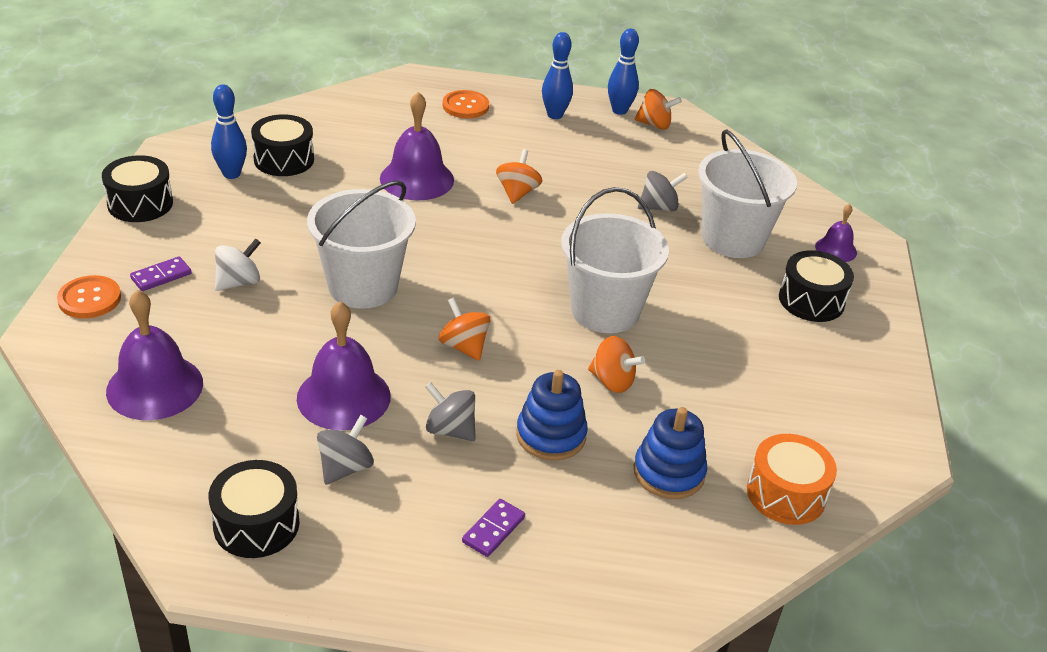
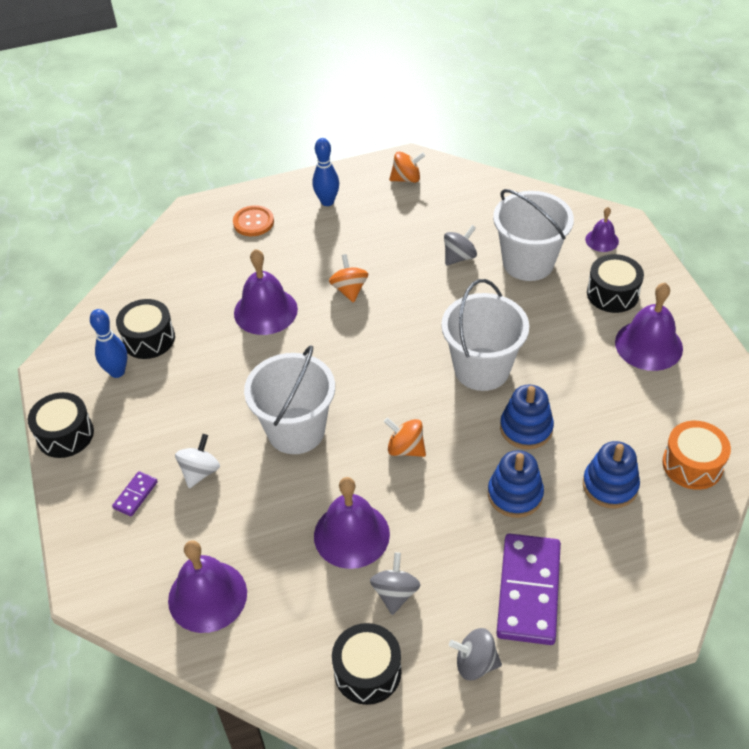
camera: 20 degrees left, 10 degrees up
(89, 299) = (95, 543): orange button -> none
(450, 429) = (444, 524): grey spinning top -> grey spinning top (475, 663)
(493, 530) = (528, 591): purple domino -> purple domino, size x2.23
(612, 381) = (526, 428): orange spinning top -> blue stacking toy
(619, 110) = (372, 176): blue bowling pin -> none
(819, 362) = (648, 345): none -> purple bell

